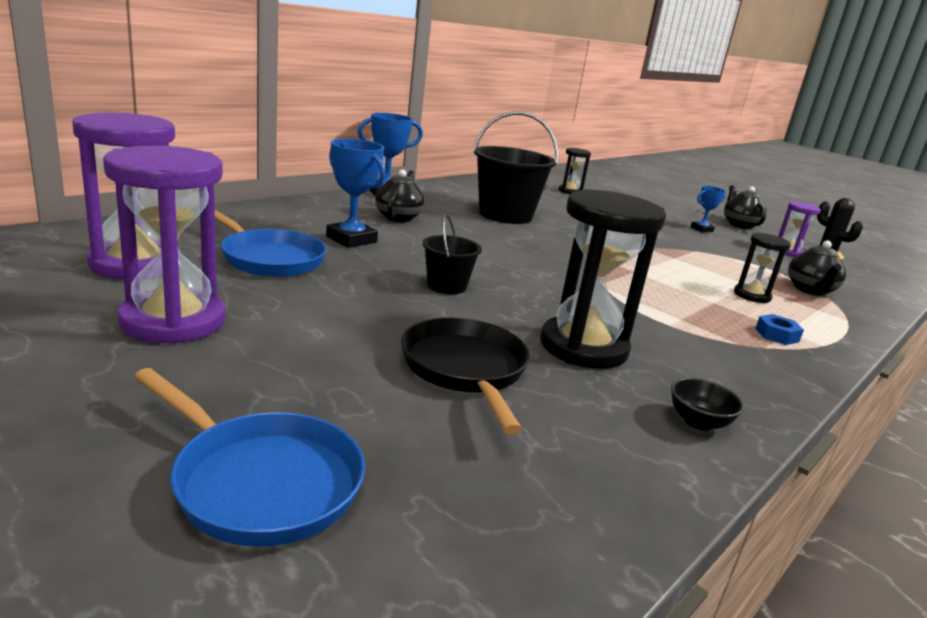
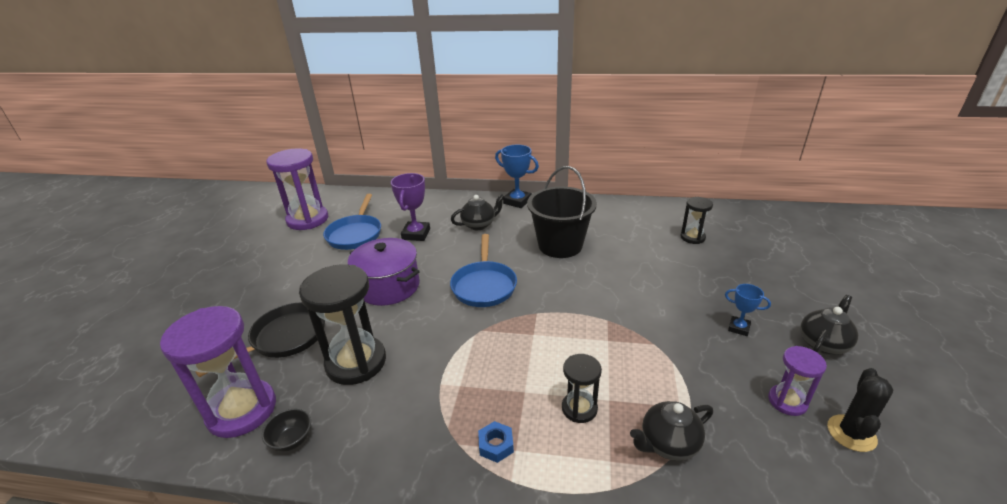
camera: 60 degrees right, 10 degrees up
(173, 321) = (262, 256): purple hourglass -> purple hourglass (242, 410)
(261, 482) = (152, 338): blue pan -> blue pan (484, 285)
(351, 239) = (416, 234): blue trophy -> purple trophy
(446, 286) = (388, 286): black bucket -> purple pot

